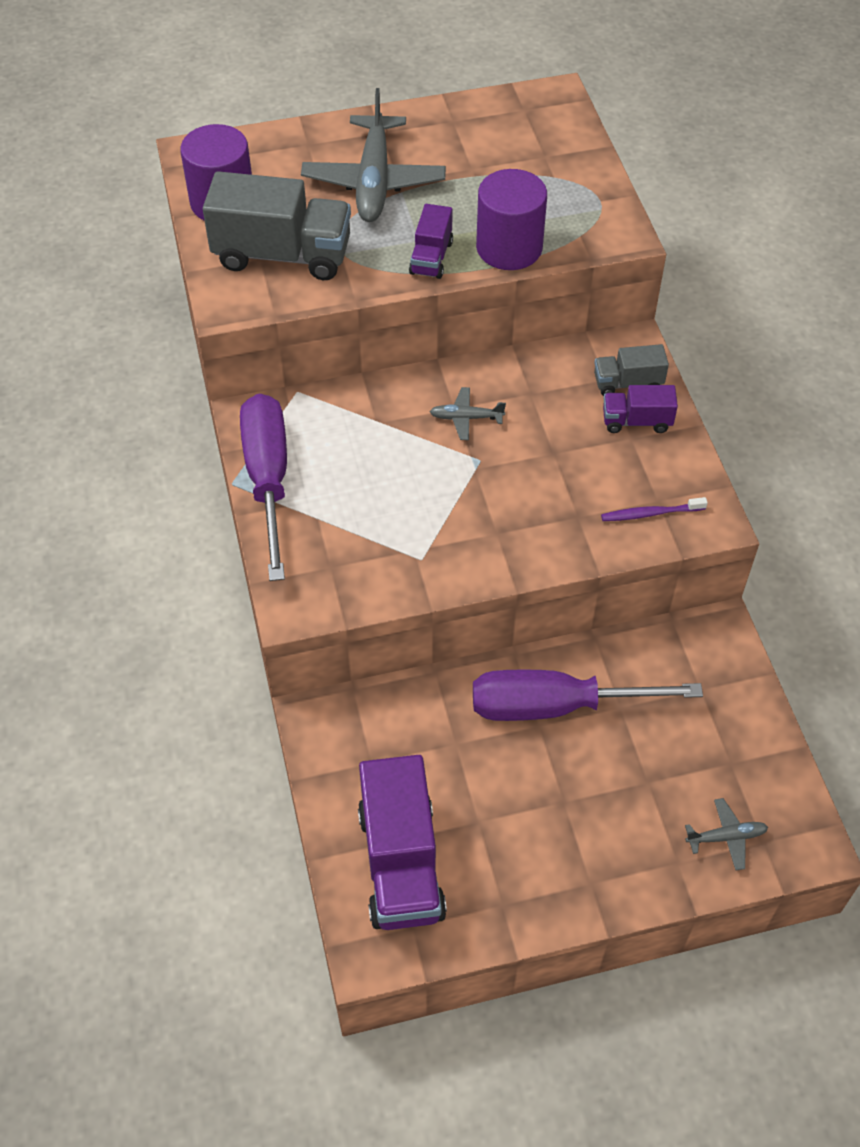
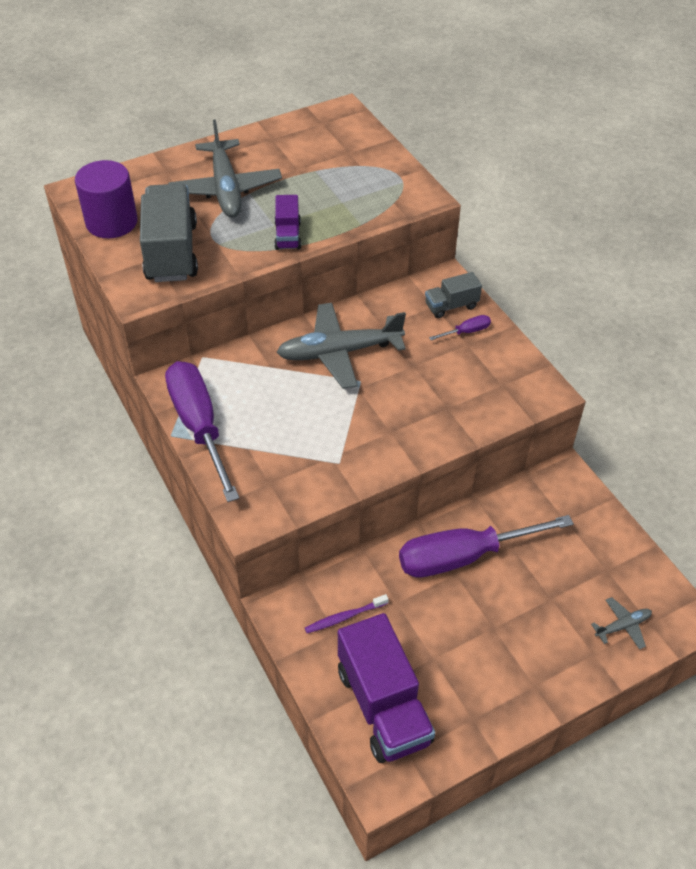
camera: 15 degrees left, 5 degrees down
(282, 255) = (171, 252): grey truck -> grey truck turned 90 degrees counterclockwise
(466, 418) = (339, 352): grey plane -> grey plane, size x2.19
(509, 248) = (344, 219): purple cylinder -> none
(636, 421) = (467, 331): purple truck -> purple screwdriver
(651, 513) = (500, 395): purple toothbrush -> purple toothbrush (345, 617)

